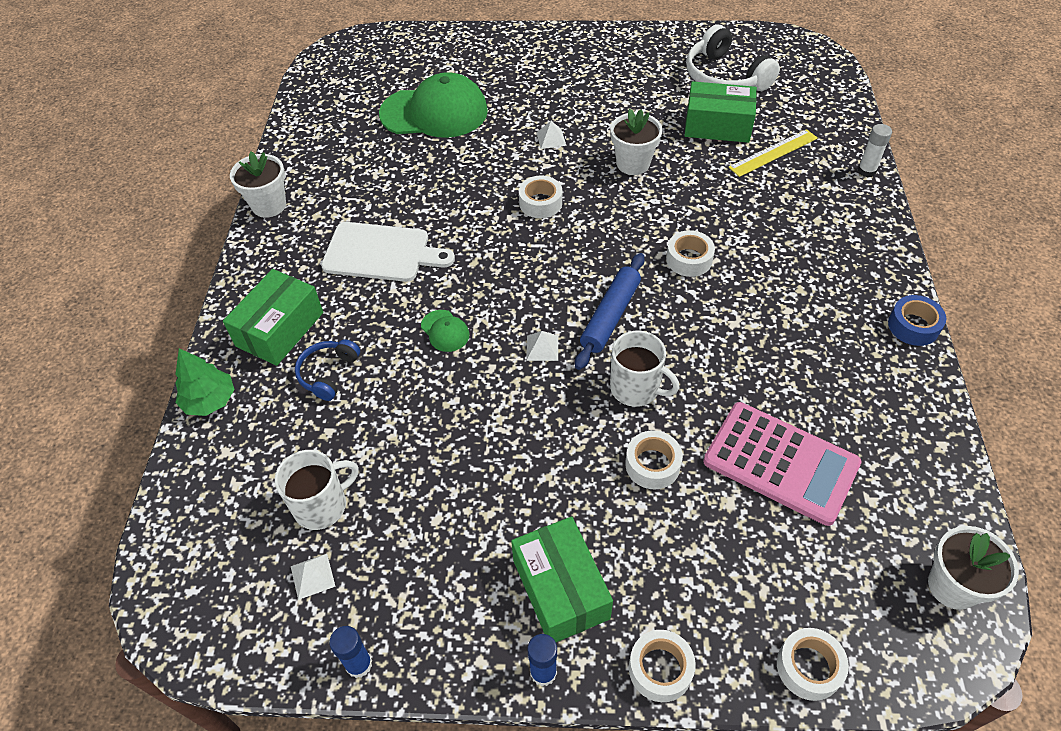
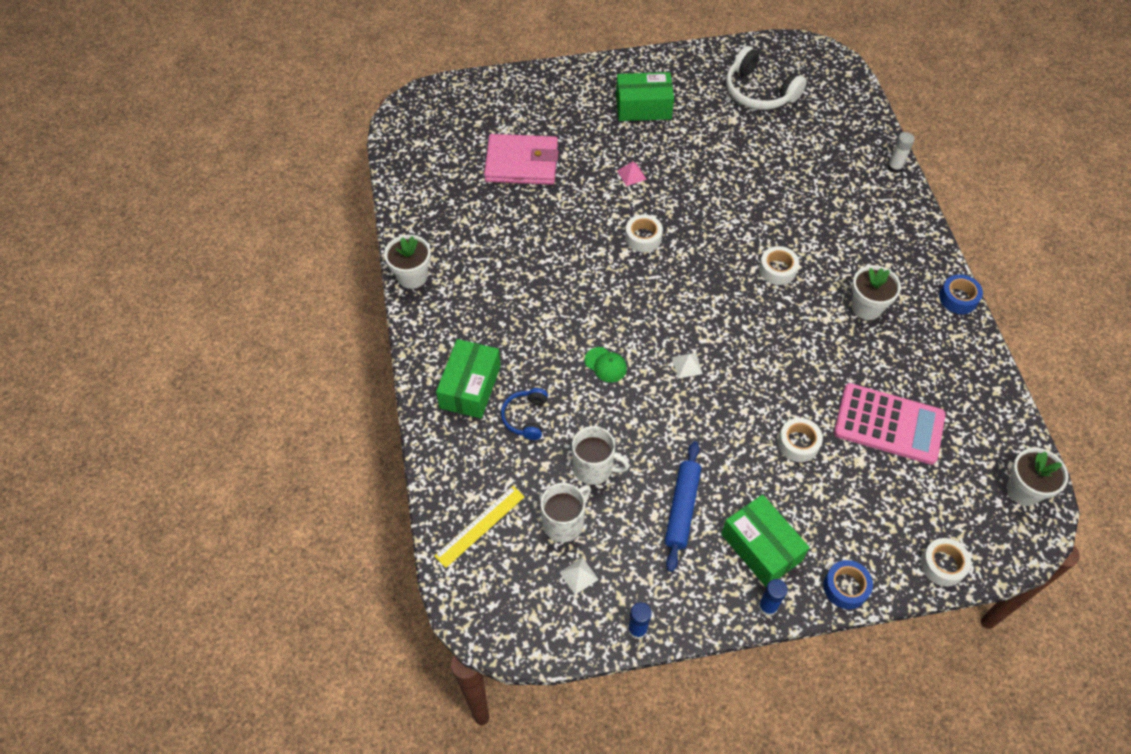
camera: 15 degrees left, 5 degrees up
(210, 400) = (439, 457): green tree -> none
(381, 253) = (527, 305): white cutting board -> none
(434, 112) = (521, 163): green cap -> pink wallet
(551, 139) = (631, 175): white pyramid -> pink pyramid
(610, 316) = (731, 329): blue rolling pin -> blue rolling pin (681, 508)
(633, 164) = (707, 189): white flower pot -> white flower pot (866, 307)
(636, 388) = (768, 386): white mug -> white mug (594, 468)
(660, 669) = (845, 587): white tape -> blue tape
(717, 125) = (766, 141): green box -> green box (643, 107)
(773, 152) = (817, 161): yellow ruler -> yellow ruler (480, 526)

